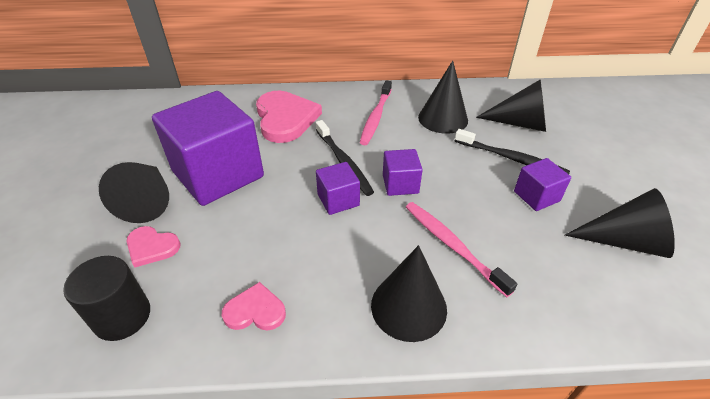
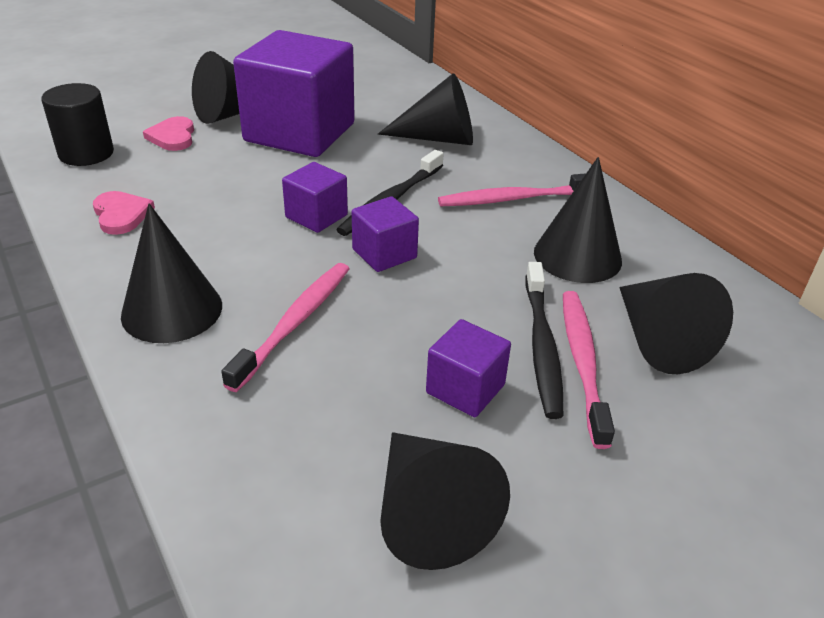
camera: 60 degrees right, 5 degrees down
(285, 119) = (438, 138): pink heart -> black cone
(528, 151) = (582, 362): none -> pink toothbrush

